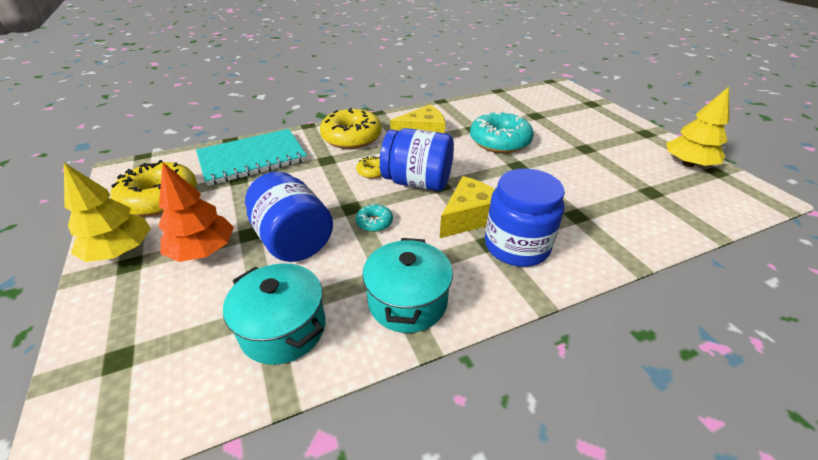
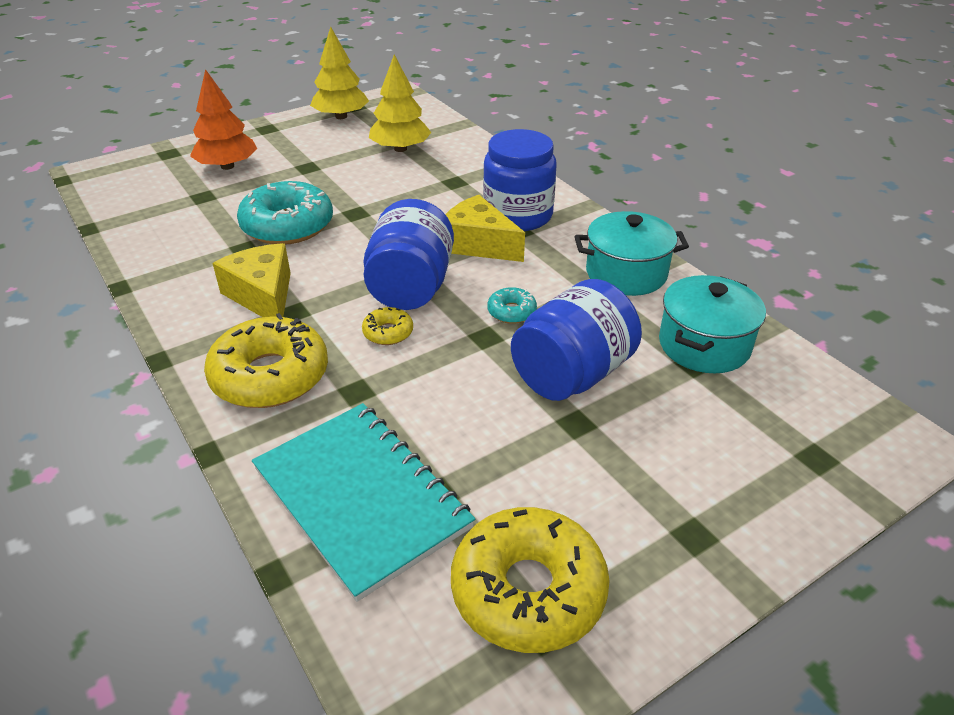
camera: 100 degrees left, 0 degrees up
(120, 251) = (677, 565): yellow tree -> yellow tree (400, 149)
(203, 250) = (630, 459): orange tree -> orange tree (227, 166)

